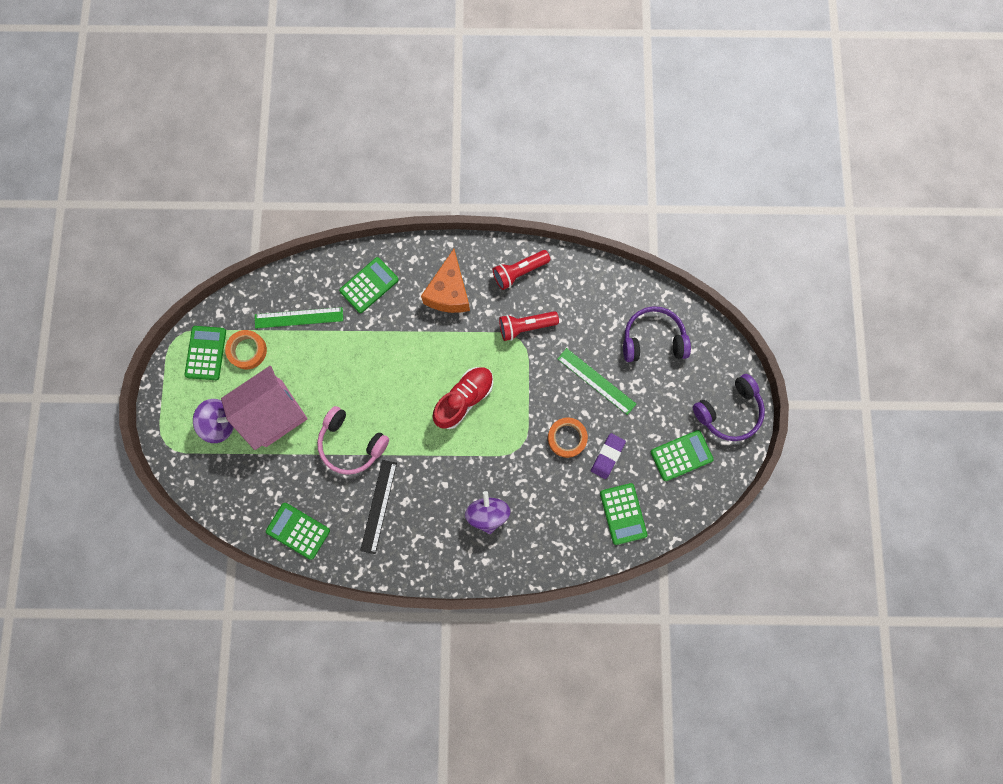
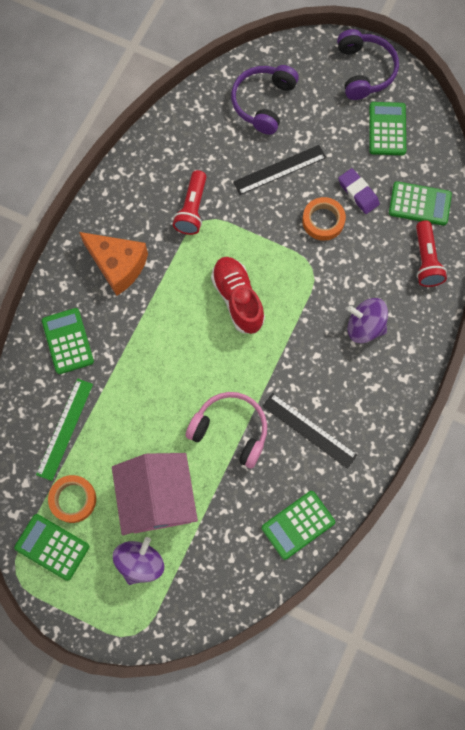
camera: 65 degrees left, 5 degrees down
(351, 444) = (230, 430): pink headphones -> pink headphones turned 120 degrees counterclockwise
(519, 272) = (132, 190): red flashlight -> red flashlight (426, 260)
(596, 381) = (279, 170): green ruler -> black ruler

